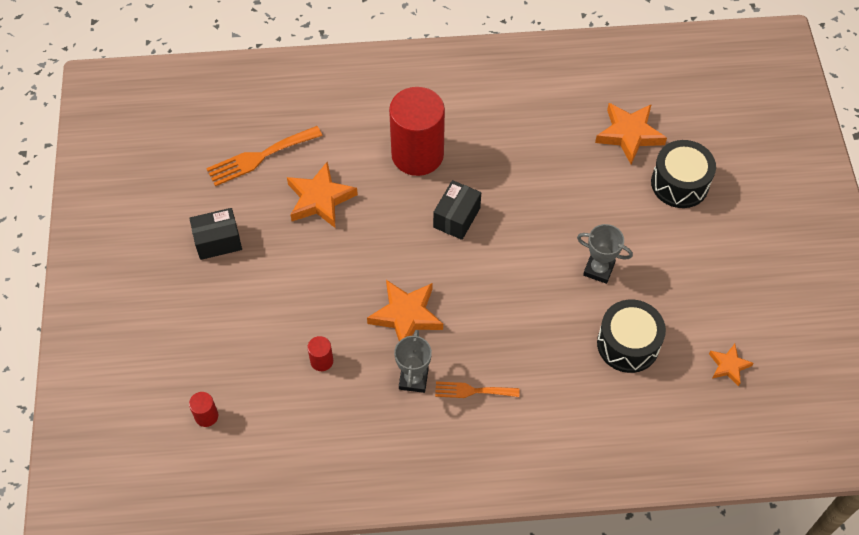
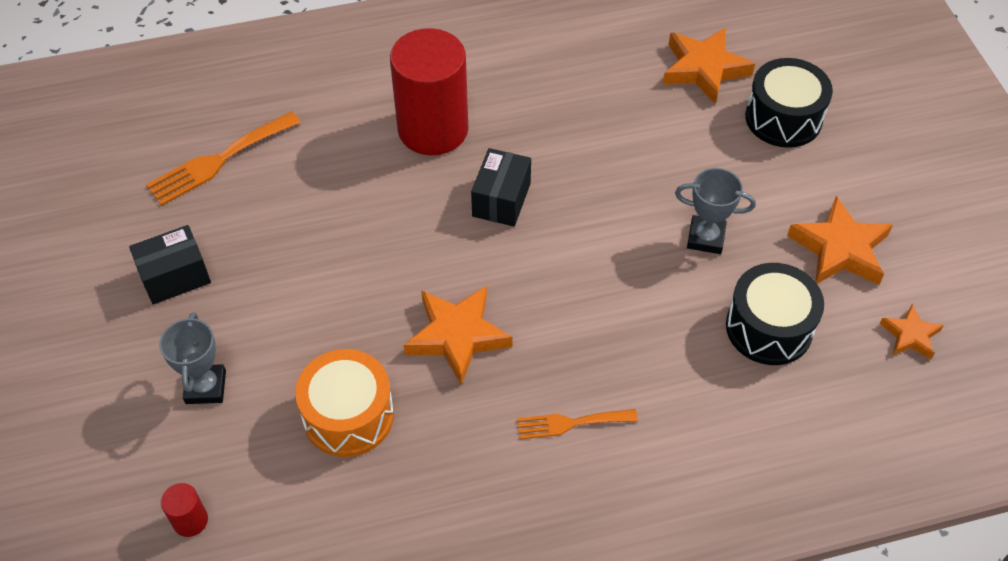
camera: 10 degrees left, 5 degrees down
(320, 199) = (310, 202): orange star -> orange star (839, 249)
(321, 361) = (348, 415): red cylinder -> orange drum
(413, 379) = (484, 420): grey trophy -> grey trophy (205, 387)

